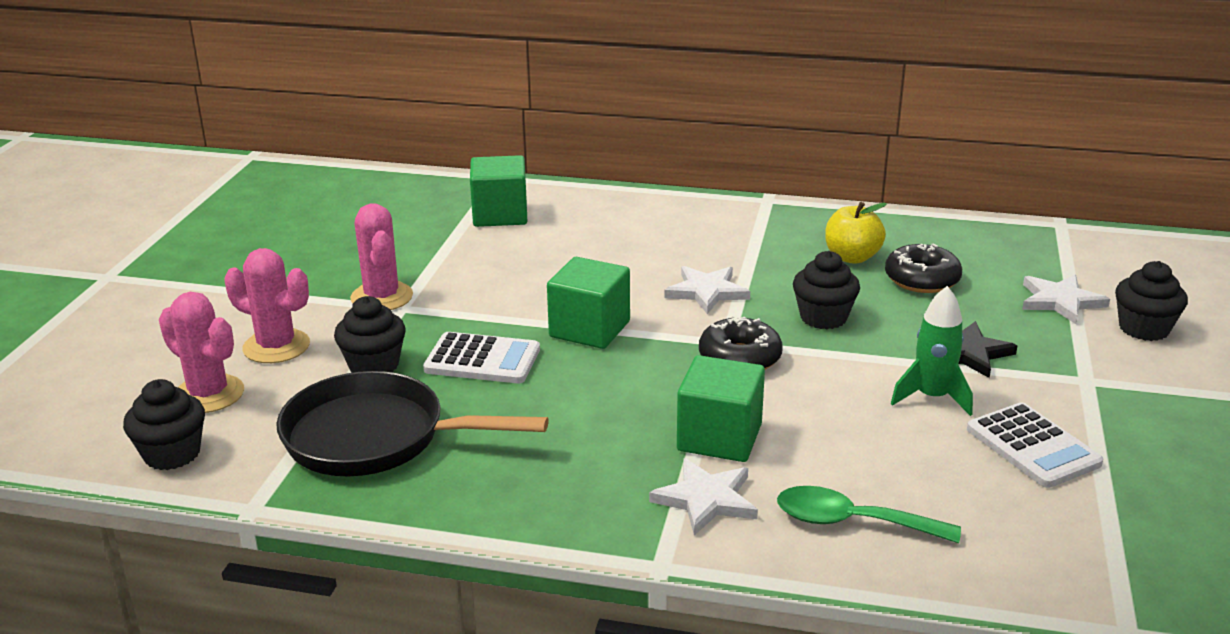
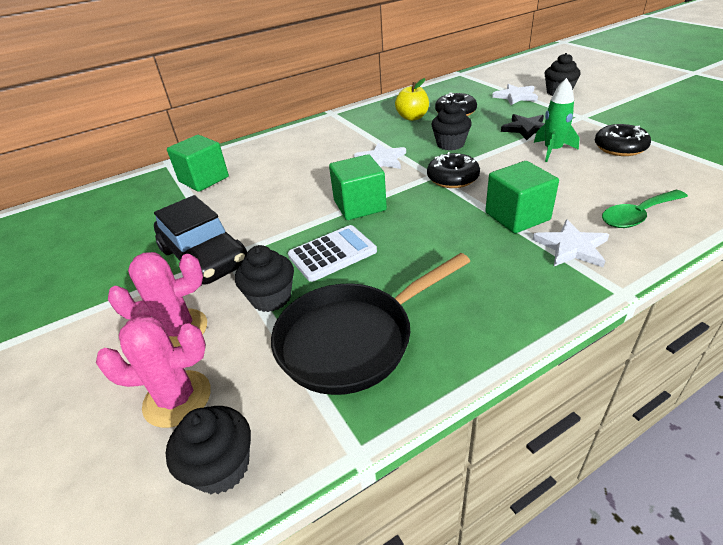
camera: 40 degrees left, 10 degrees up
(382, 297) = (204, 257): pink cactus -> black car
(1032, 446) = (620, 148): white calculator -> black donut

